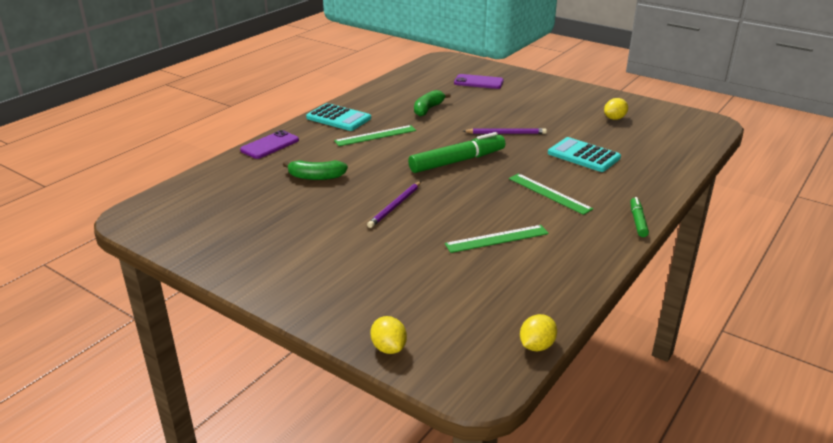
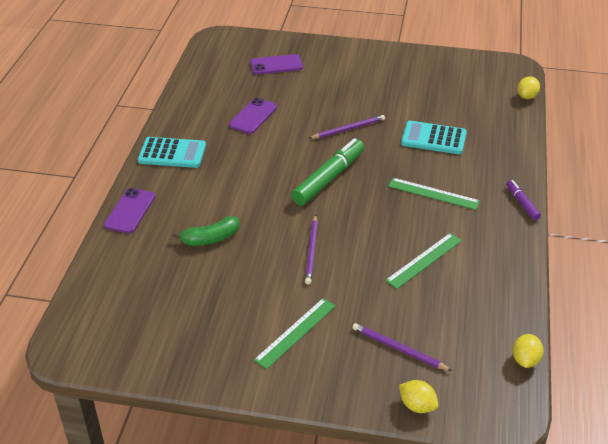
camera: 25 degrees left, 10 degrees up
(375, 135) = (227, 167): green ruler -> green ruler (295, 332)
(411, 298) = (398, 349): none -> purple pencil
(428, 109) = (253, 116): green banana -> purple phone
(614, 118) = (431, 83): yellow lemon -> yellow lemon (527, 96)
(638, 221) = (522, 203): green marker -> purple marker

